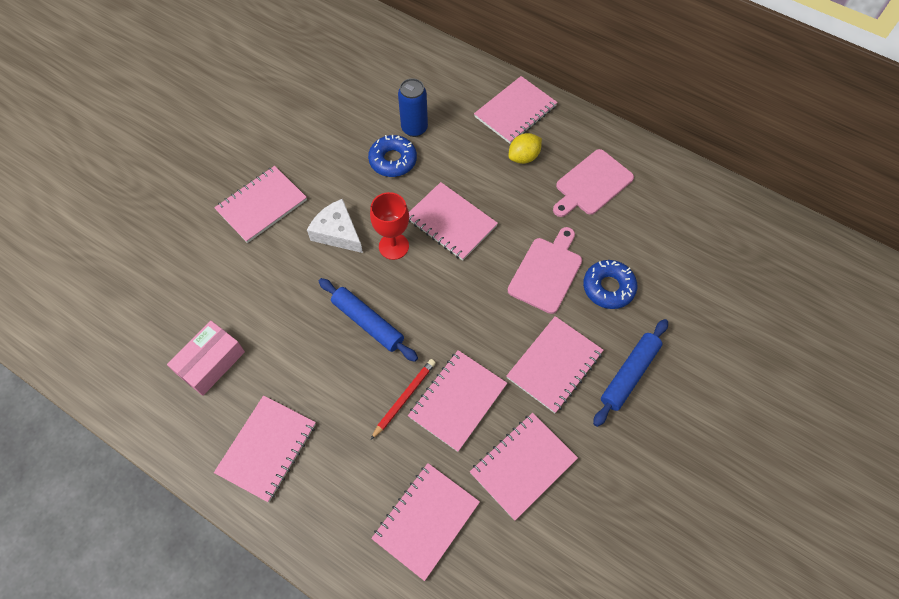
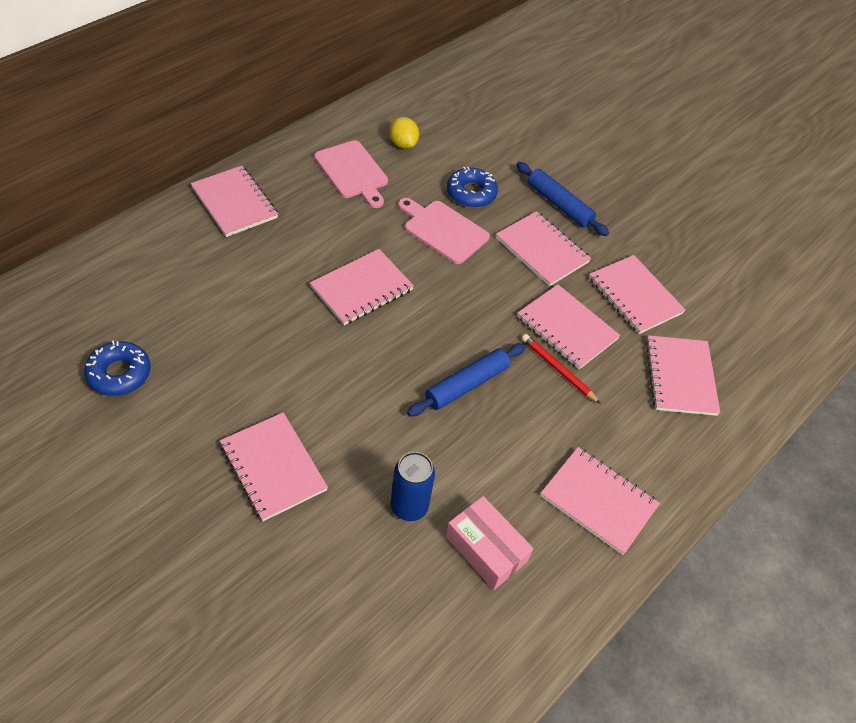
camera: 85 degrees left, 10 degrees down
(337, 232) = (341, 393): white cheese -> none
(393, 160) = (257, 322): blue donut -> blue donut (119, 373)
(393, 246) = (376, 344): red goblet -> none
(414, 128) = (218, 293): blue can -> blue can (409, 506)
(426, 520) = (680, 377): pink notebook -> pink notebook turned 45 degrees clockwise
(523, 157) = (299, 212): yellow lemon -> yellow lemon (403, 144)

